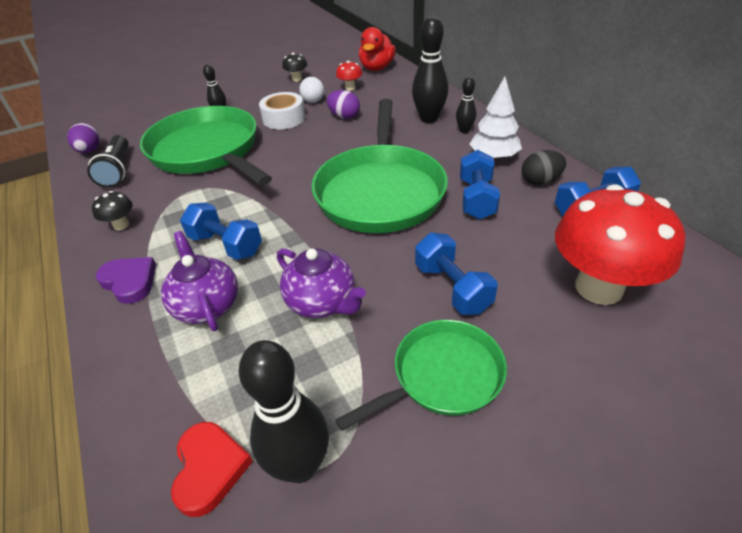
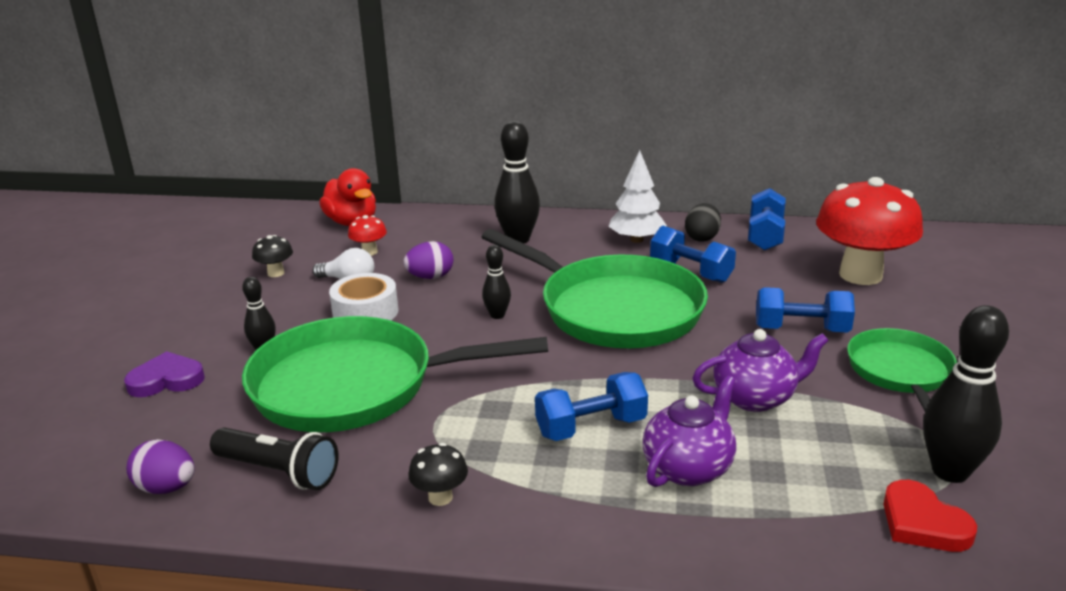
camera: 55 degrees left, 15 degrees down
(129, 281) = (581, 515): purple heart -> purple heart (166, 380)
(207, 305) = (688, 468): purple teapot -> purple teapot turned 120 degrees clockwise
(209, 468) = (922, 523): red heart -> red heart turned 150 degrees counterclockwise
(464, 130) = (570, 233): black bowling pin -> black bowling pin (497, 315)

